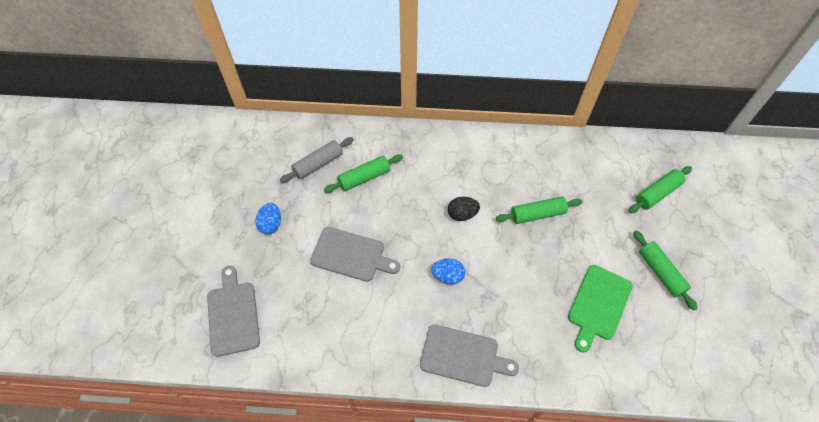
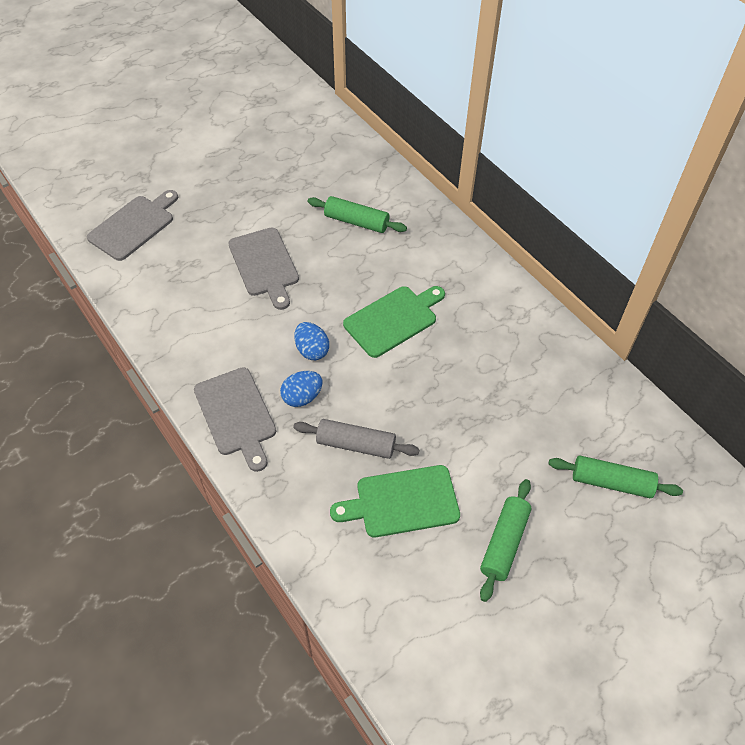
camera: 50 degrees right, 5 degrees down
(271, 224) = (242, 192): blue egg -> blue egg (302, 397)
(318, 164) = (336, 182): grey rolling pin -> grey rolling pin (356, 444)
(462, 214) = (393, 319): black egg -> green cutting board
(537, 214) = (460, 382): green rolling pin -> none

